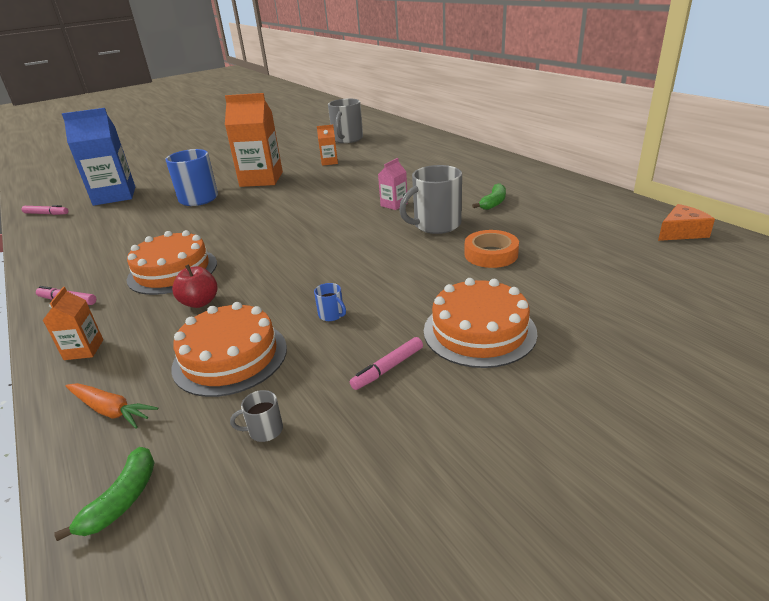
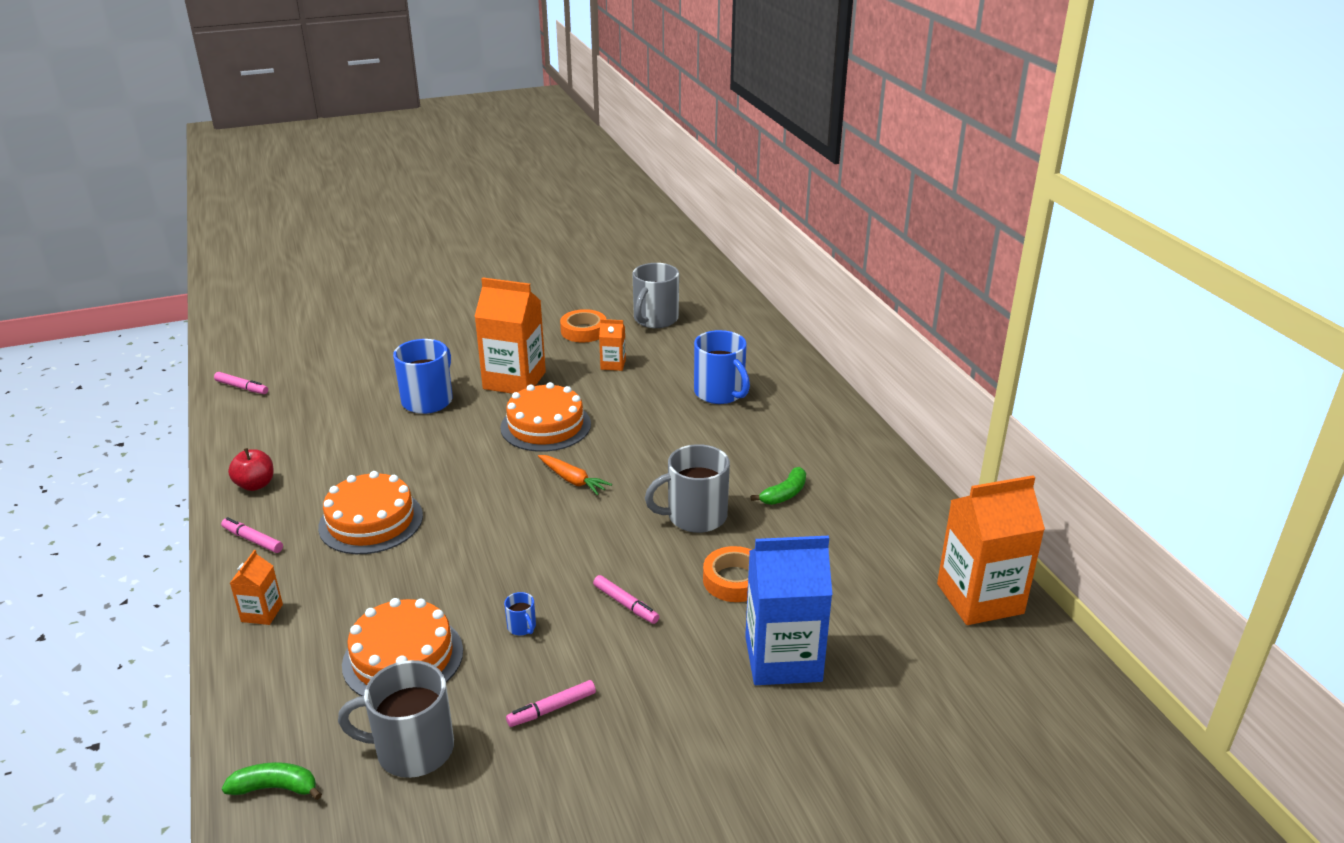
camera: 10 degrees right, 0 degrees up
(110, 410) = (278, 693): orange carrot -> orange carrot (572, 480)
(114, 196) = (326, 371): blue carton -> blue carton (783, 659)
(122, 500) = (275, 788): green banana -> green banana turned 120 degrees counterclockwise
(200, 302) = (390, 576): red apple -> red apple (255, 485)
(264, 430) = (412, 749): grey mug -> grey mug, size x2.32
(300, 151) = (584, 331): none -> orange tape
(394, 204) = (661, 468): pink carton -> none
(412, 284) = (625, 604): none -> pink marker
(413, 163) = (720, 393): none -> blue mug
(479, 331) = (664, 685): orange cake -> orange cake (545, 426)
(681, 232) = (979, 598): orange cheese -> orange carton

